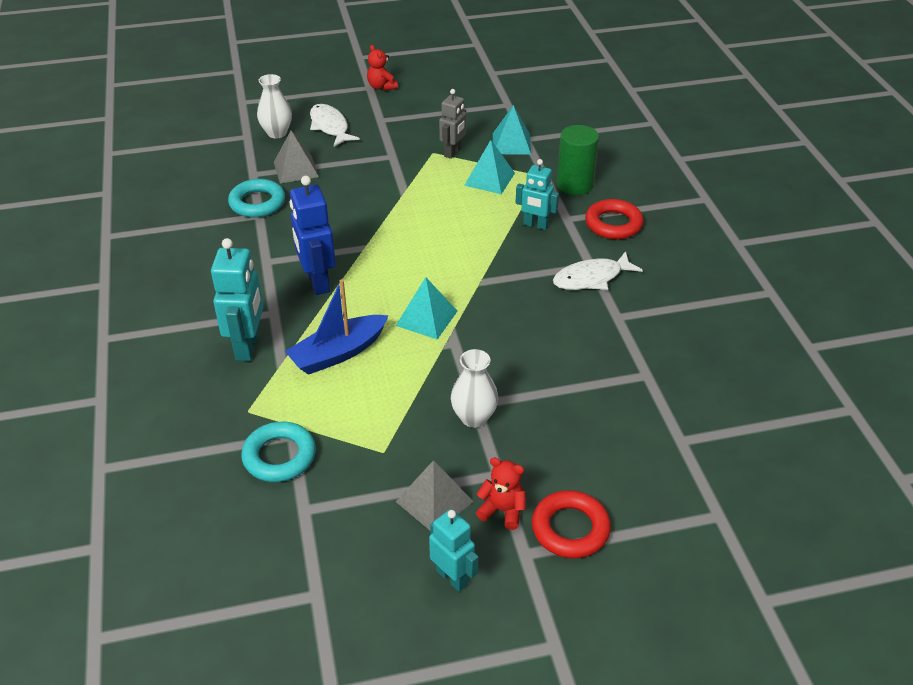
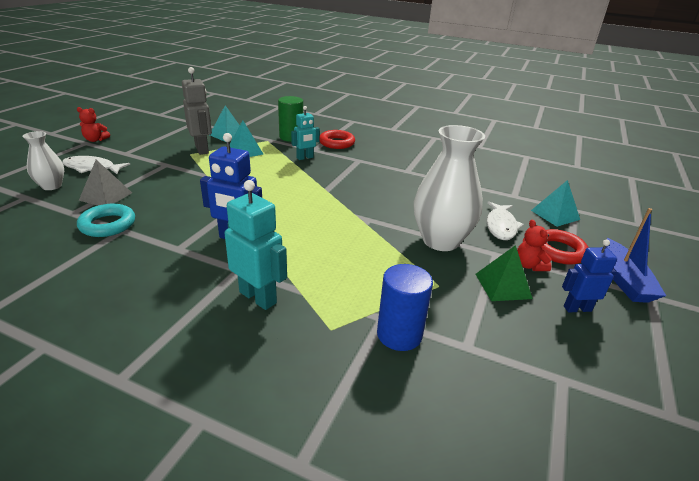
camera: 55 degrees left, 10 degrees down
(279, 456) = (399, 334): turquoise ring -> blue cylinder
(338, 353) = (321, 261): blue boat -> blue boat (623, 280)
(426, 318) = (333, 217): turquoise pyramid -> turquoise pyramid (555, 215)
(434, 501) = (503, 286): grey pyramid -> green pyramid
(452, 577) = (577, 308): turquoise robot -> blue robot
(453, 152) = (202, 149): grey robot -> grey robot, size x1.53
(474, 418) = (440, 241): white vase -> white vase, size x1.88
(502, 510) = (529, 265): red teddy bear -> red teddy bear turned 75 degrees counterclockwise
(591, 278) = (369, 164): white fish -> white fish (501, 226)

